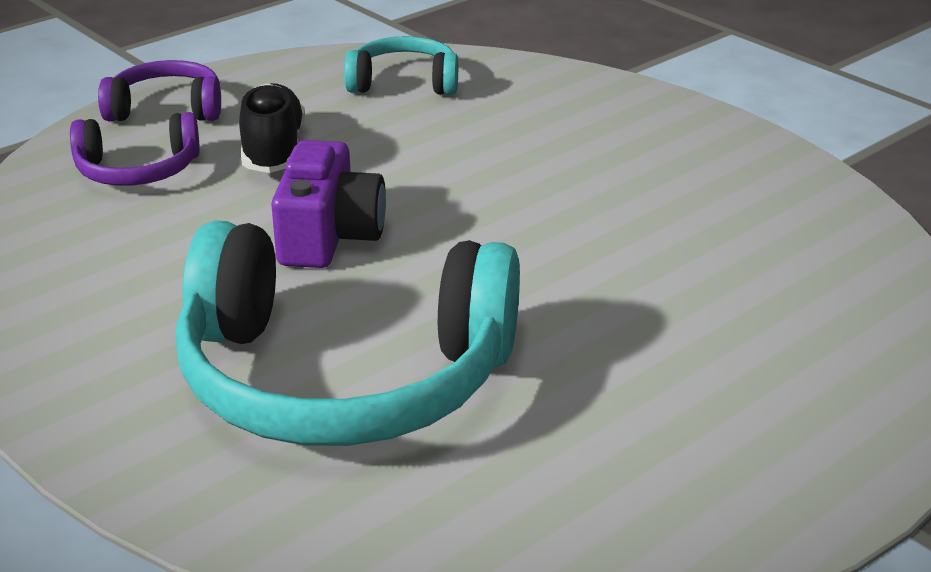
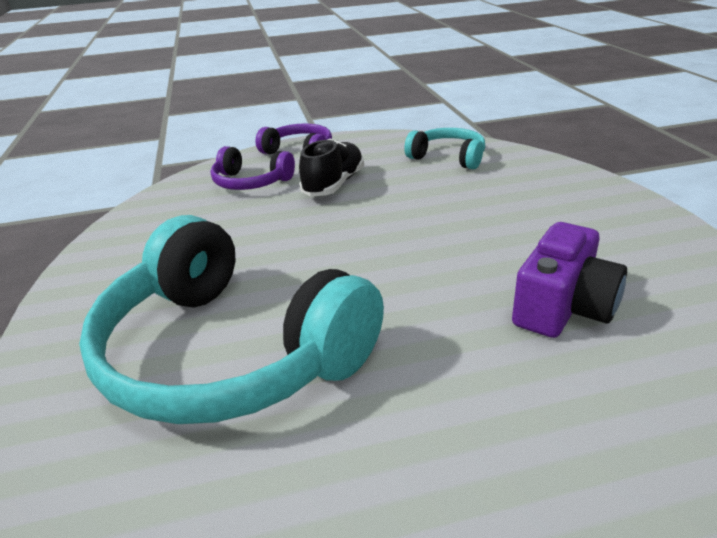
camera: 30 degrees right, 0 degrees up
(329, 236) = (316, 245): purple camera -> purple camera (563, 307)

